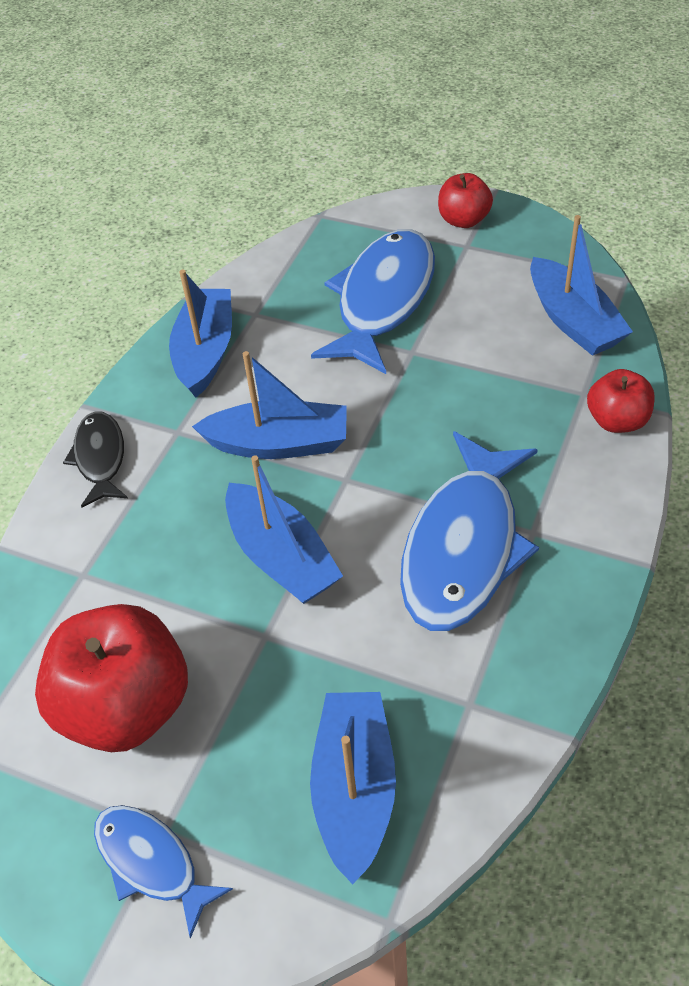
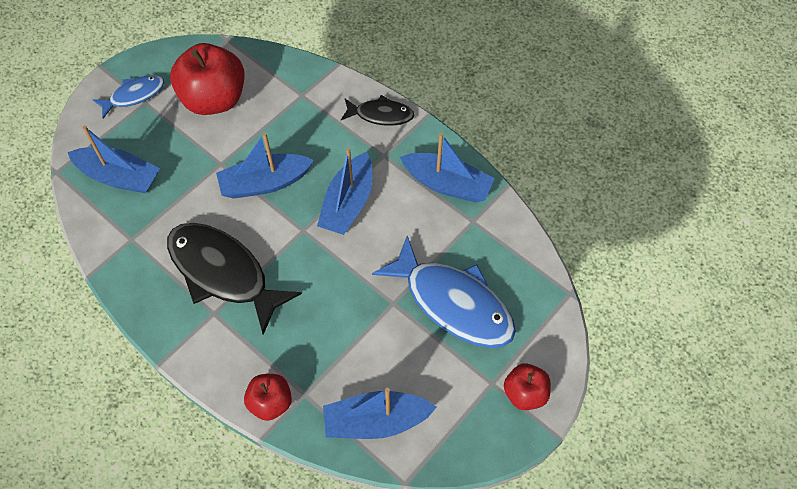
camera: 105 degrees right, 10 degrees up
(464, 546) = (223, 273): blue fish -> black fish

